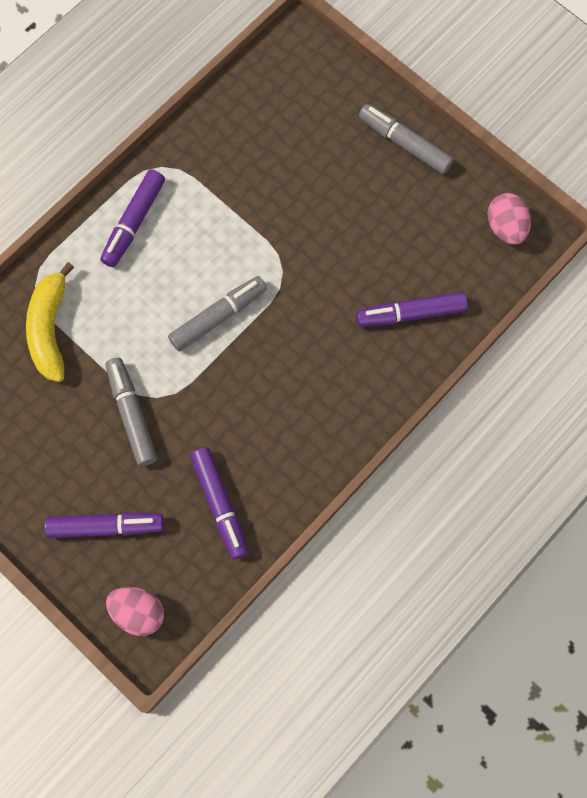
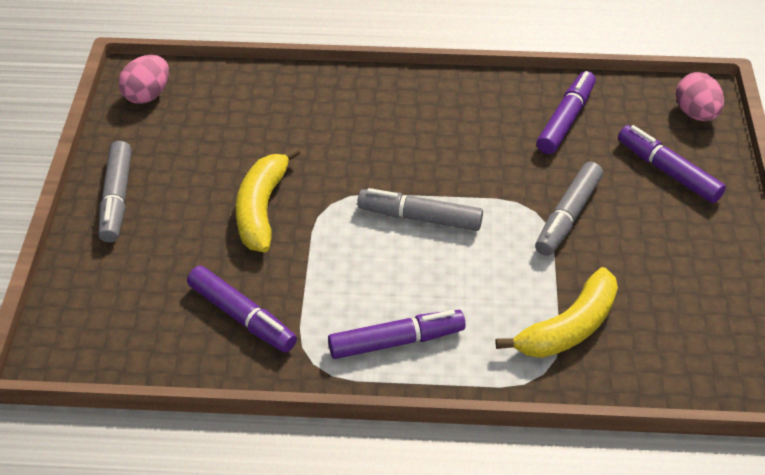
camera: 130 degrees left, 25 degrees down
(315, 224) = (262, 209): none -> yellow banana
(410, 313) = (286, 106): purple marker -> purple marker (242, 317)

